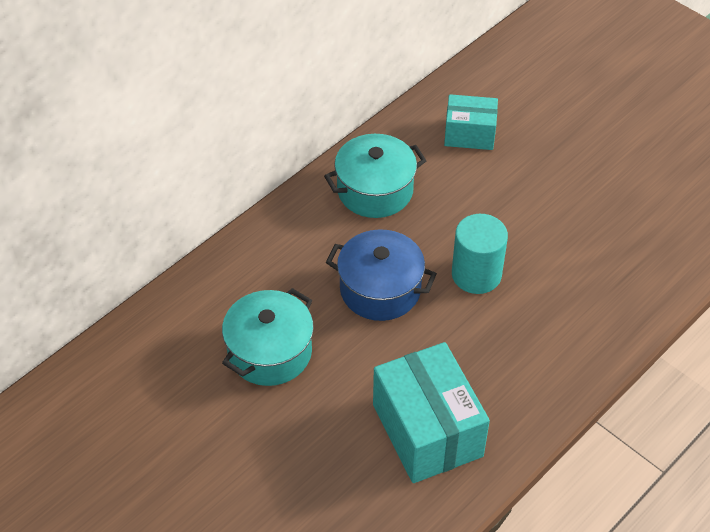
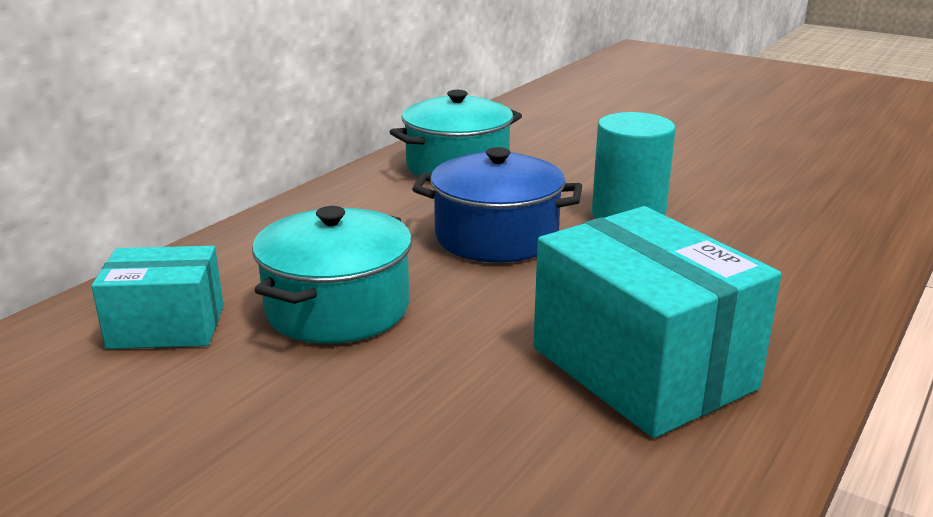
camera: 10 degrees left, 25 degrees down
(469, 134) = (559, 126): turquoise box -> turquoise box (166, 327)

